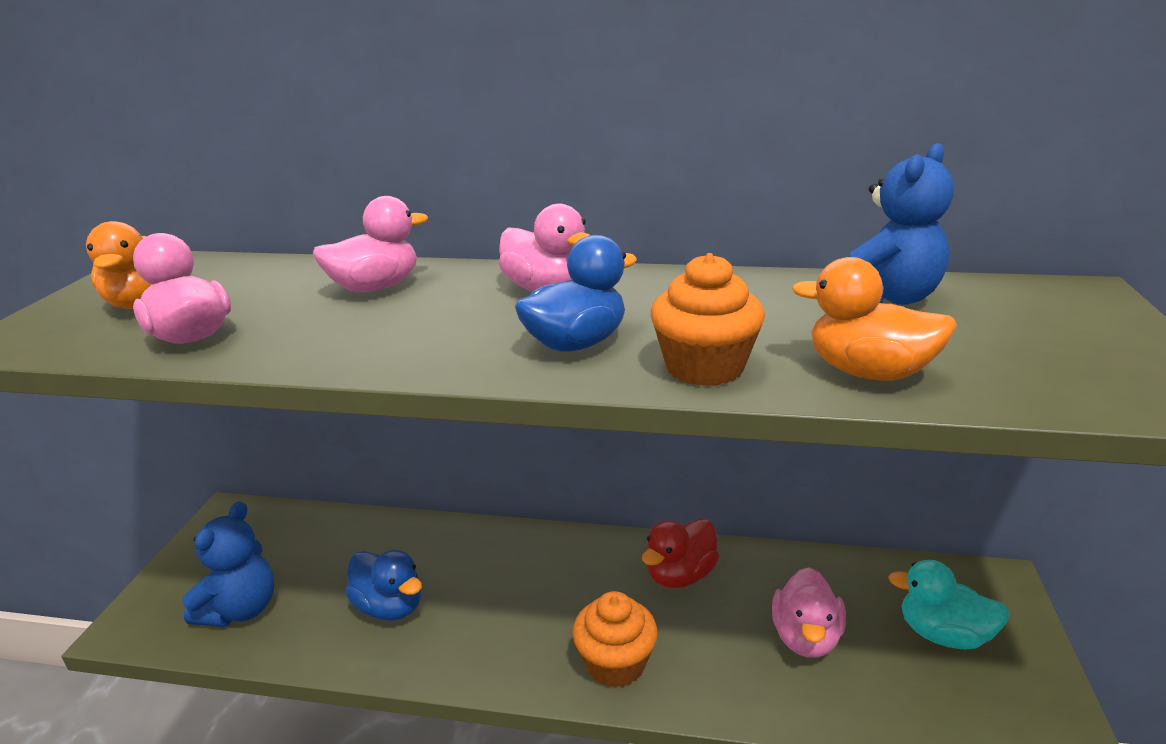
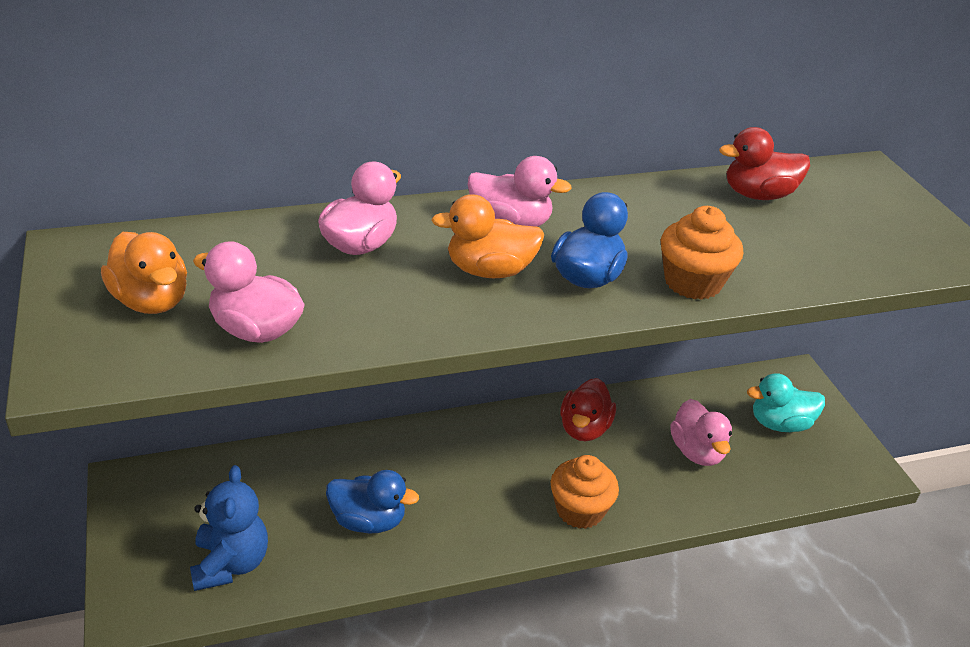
camera: 30 degrees left, 10 degrees up
(868, 372) = (793, 267): orange duck -> orange duck (489, 271)
(886, 298) = (758, 195): blue teddy bear -> red duck

